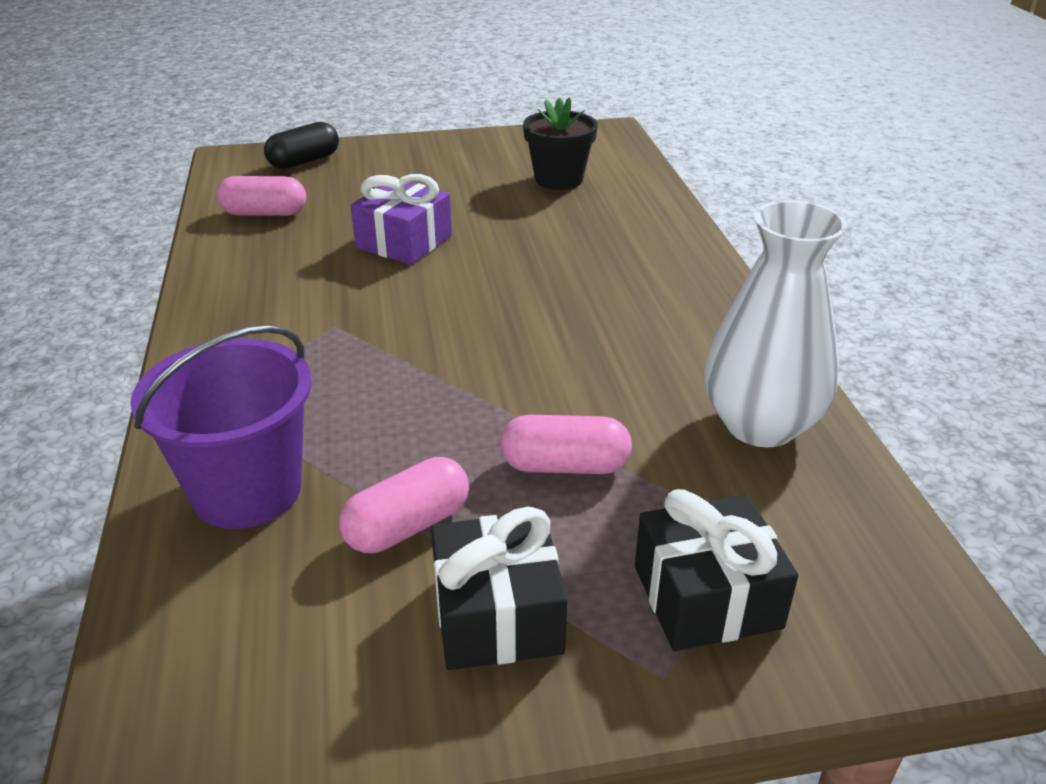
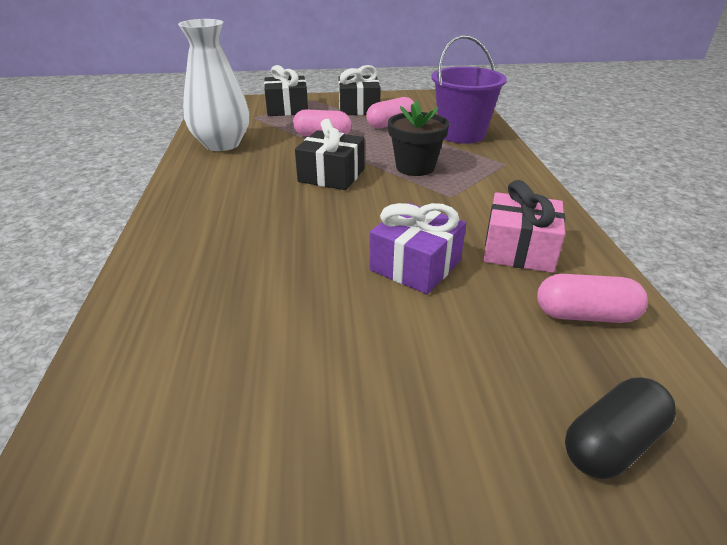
camera: 175 degrees left, 0 degrees up
(285, 261) = (519, 249): none -> pink gift
(518, 355) = (331, 175): none -> black gift
(559, 179) = (219, 362): black flower pot -> black flower pot (415, 167)

